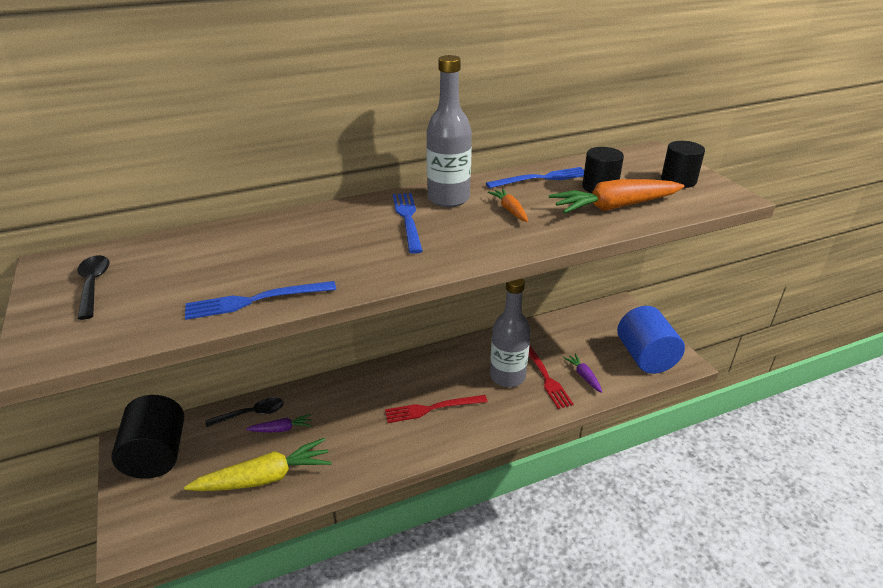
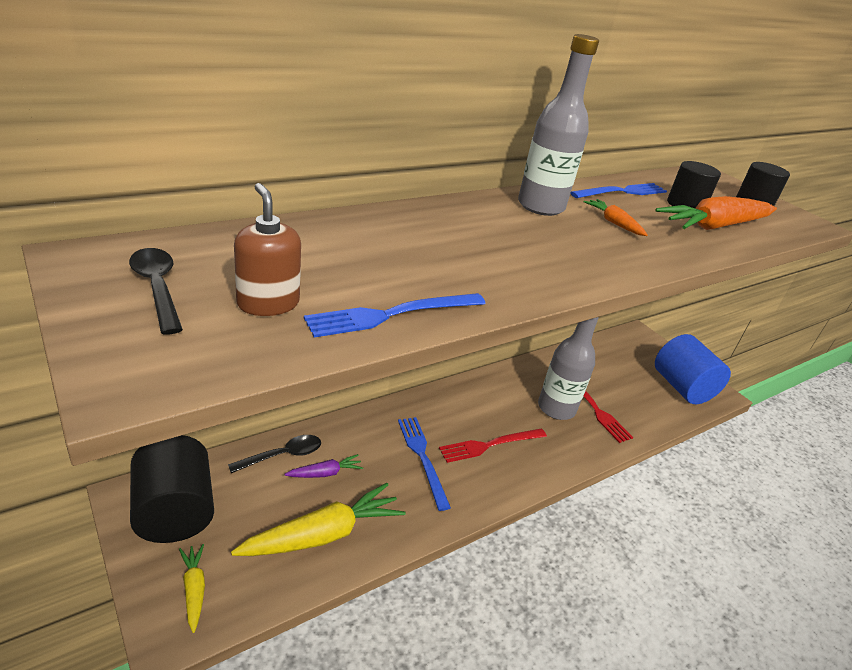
camera: 15 degrees left, 0 degrees up
(155, 514) = (194, 589): none -> yellow carrot
(166, 294) = (268, 303): none -> brown soap dispenser
(408, 219) = (511, 226): blue fork -> blue fork (422, 457)
(584, 376) = (631, 407): purple carrot -> none

